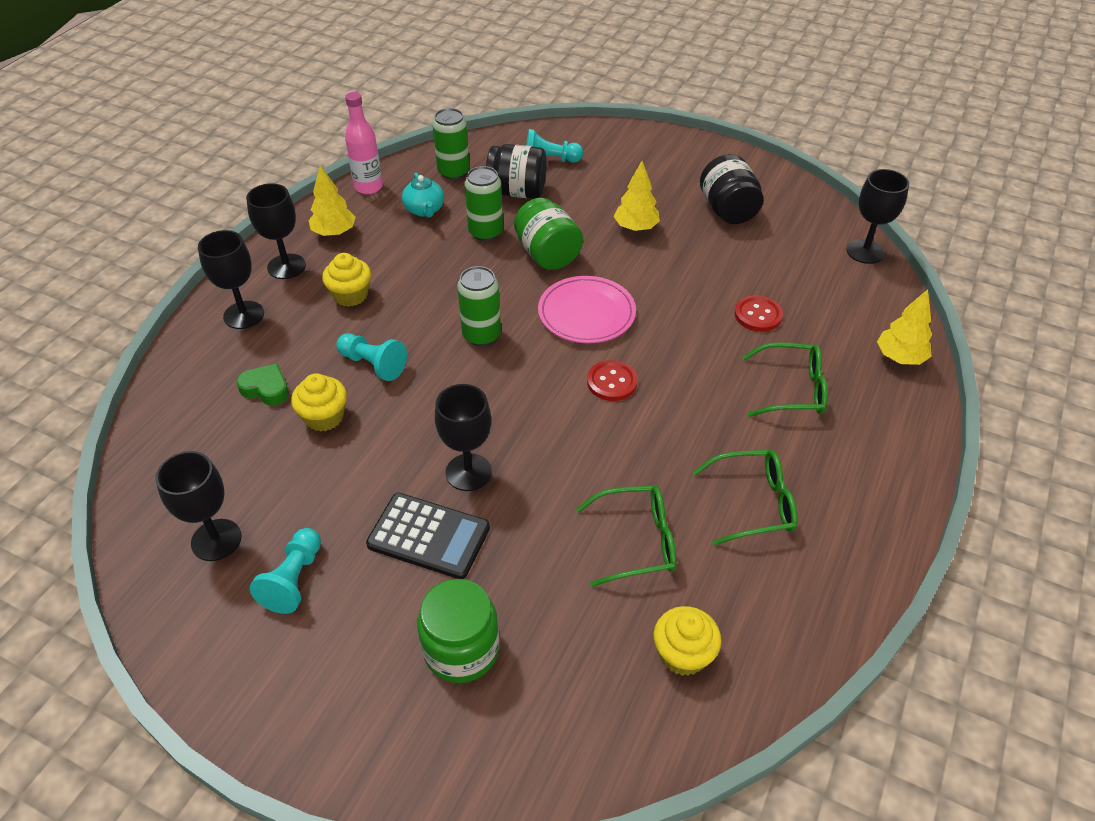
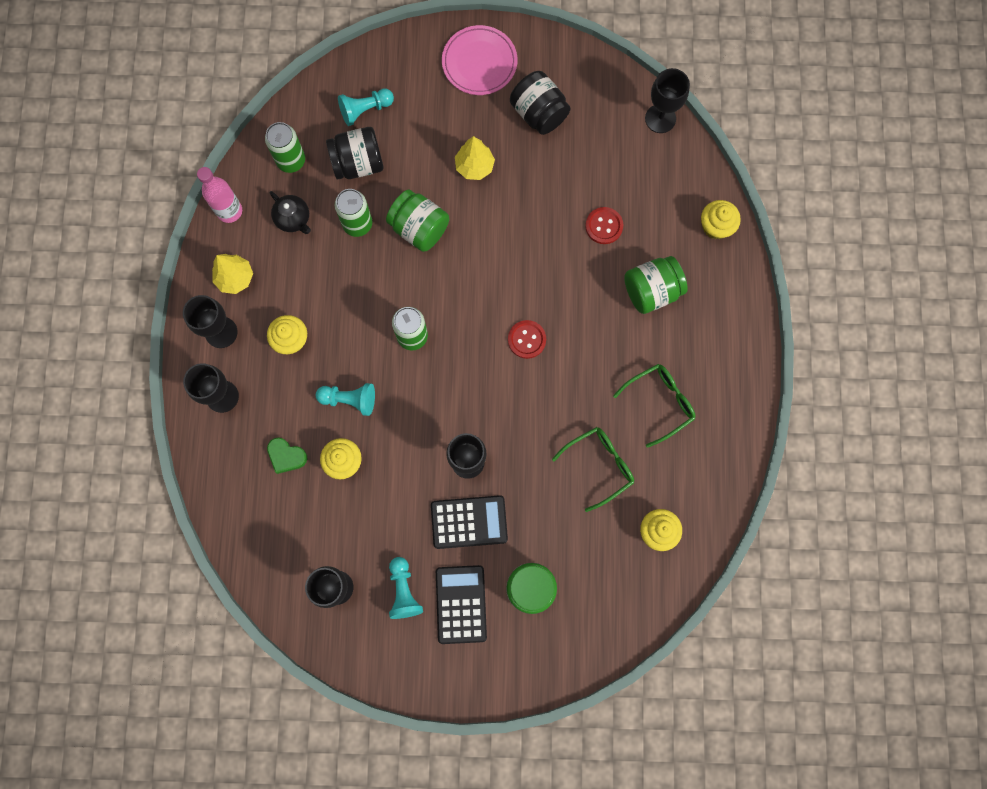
camera: 25 degrees left, 30 degrees up
(266, 389) = (286, 456): green heart -> green heart turned 150 degrees counterclockwise
(355, 628) = (461, 604): none -> black calculator
(425, 210) = (293, 219): turquoise teapot -> black teapot
(586, 313) = (479, 280): pink plate -> pink plate (479, 63)
(791, 389) = (651, 291): green glasses -> green jar
(900, 357) = (716, 226): yellow tree -> yellow cupcake

